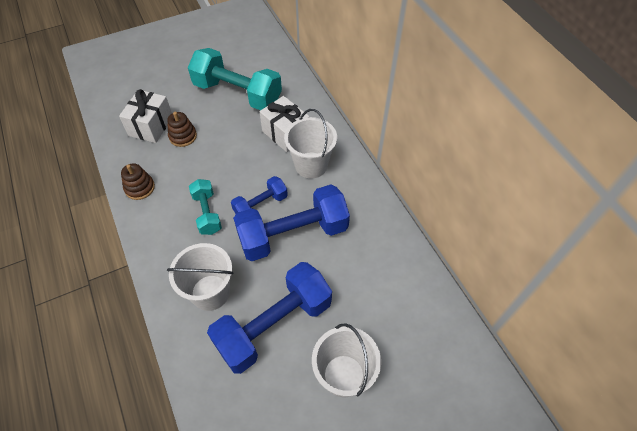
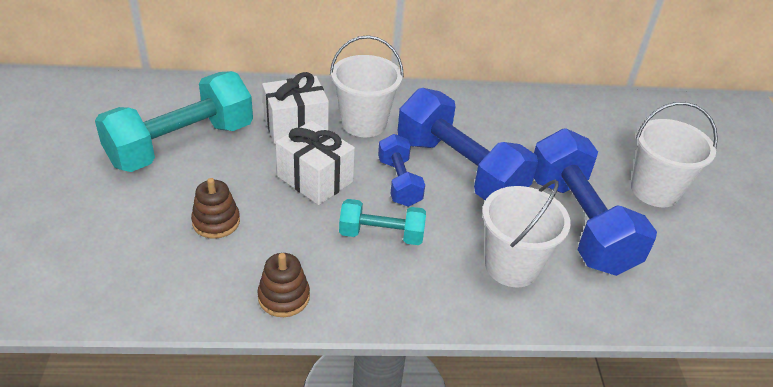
camera: 70 degrees left, 15 degrees down
(151, 126) = (160, 253): white gift -> white gift (315, 179)
(293, 234) = (460, 170): blue dumbbell -> blue dumbbell turned 45 degrees counterclockwise

